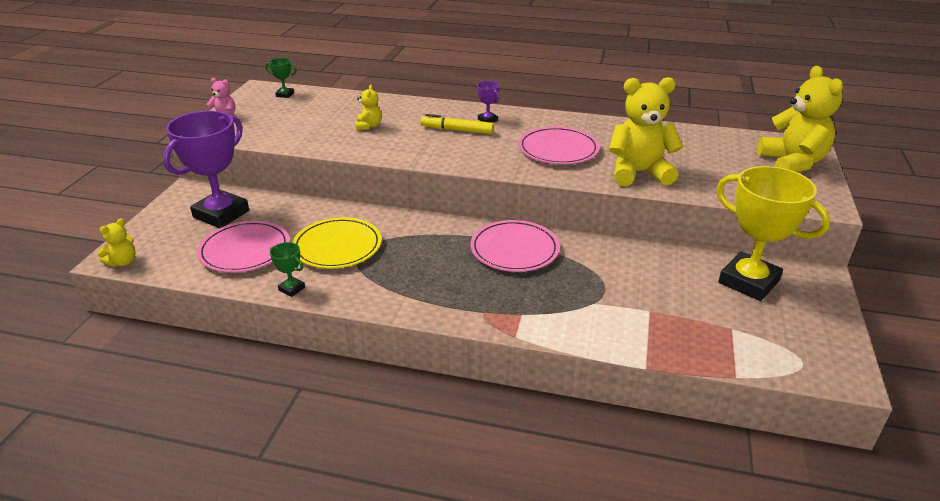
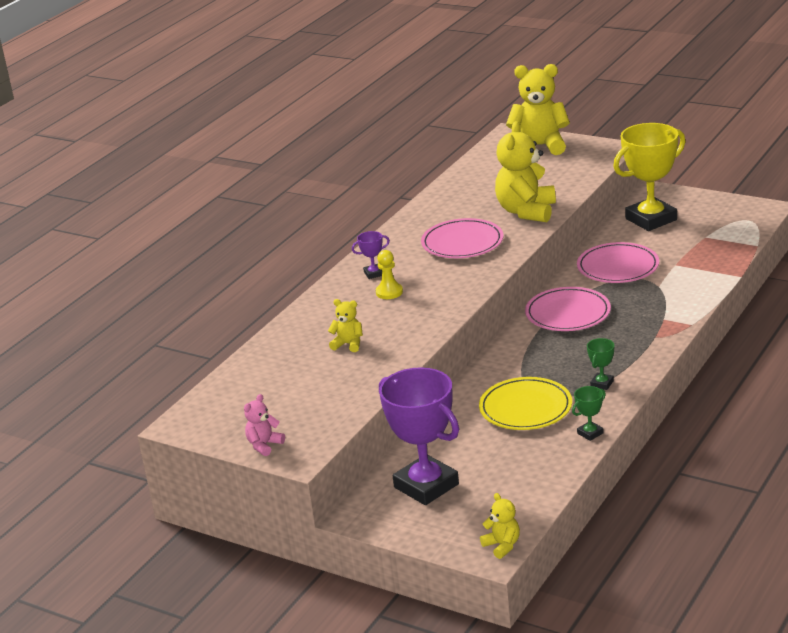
camera: 70 degrees left, 5 degrees down
(245, 250) = (510, 465): pink plate -> pink plate (618, 267)
(285, 95) = (216, 403): green trophy -> green trophy (602, 383)
(457, 130) = (389, 292): yellow marker -> yellow pawn

